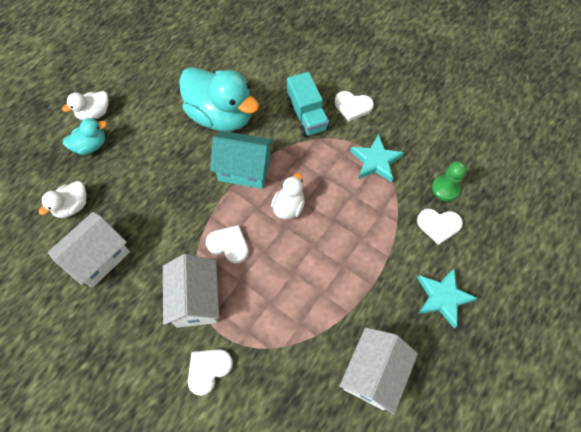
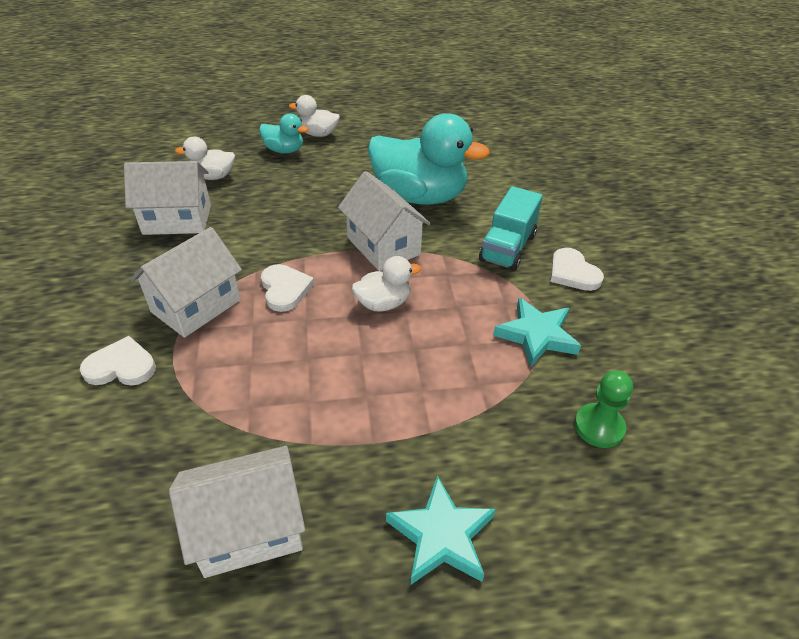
camera: 45 degrees right, 20 degrees down
(221, 116) = (419, 196): turquoise duck -> turquoise duck turned 60 degrees counterclockwise
(244, 169) = (383, 246): turquoise house -> white house
(438, 225) = (538, 456): white heart -> none

